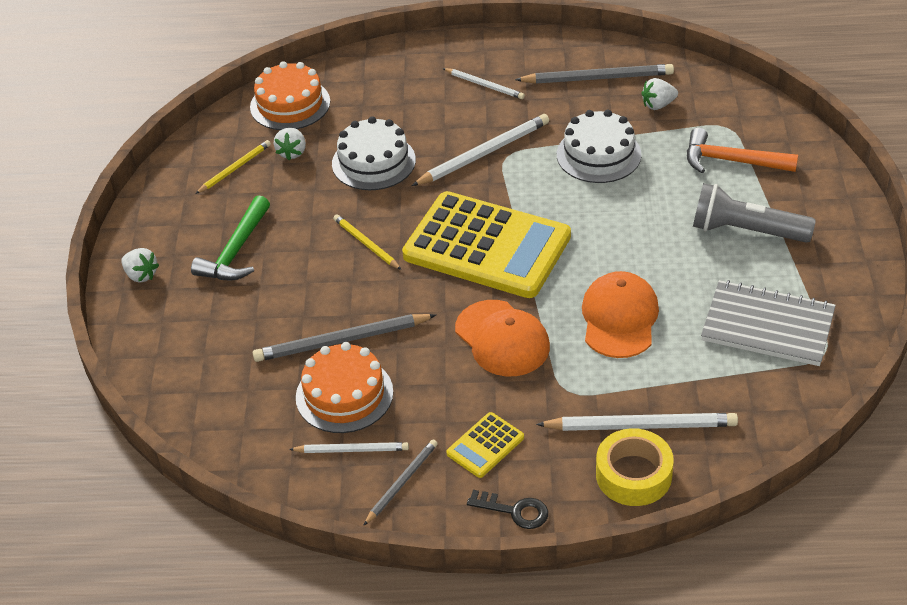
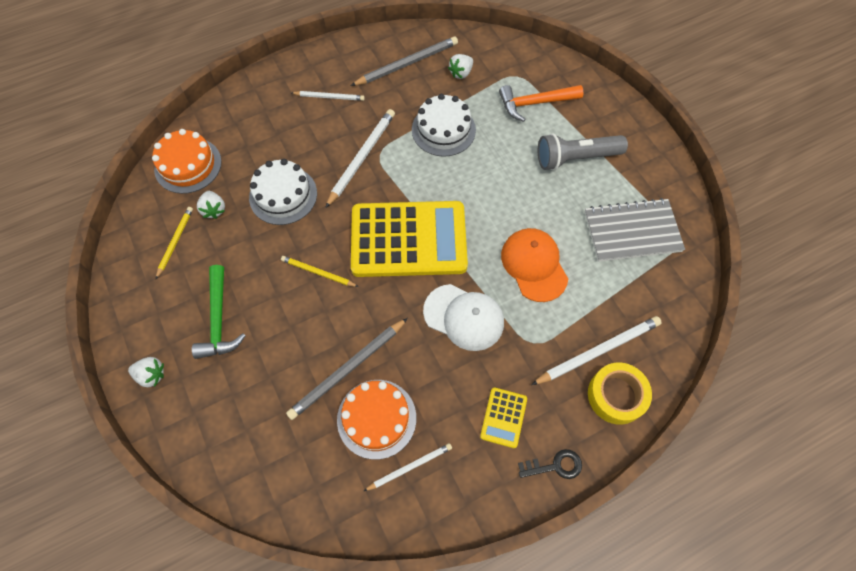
camera: 30 degrees left, 20 degrees up
(401, 483) = (462, 479): grey pencil -> none
(502, 339) = (464, 317): orange cap -> white cap

